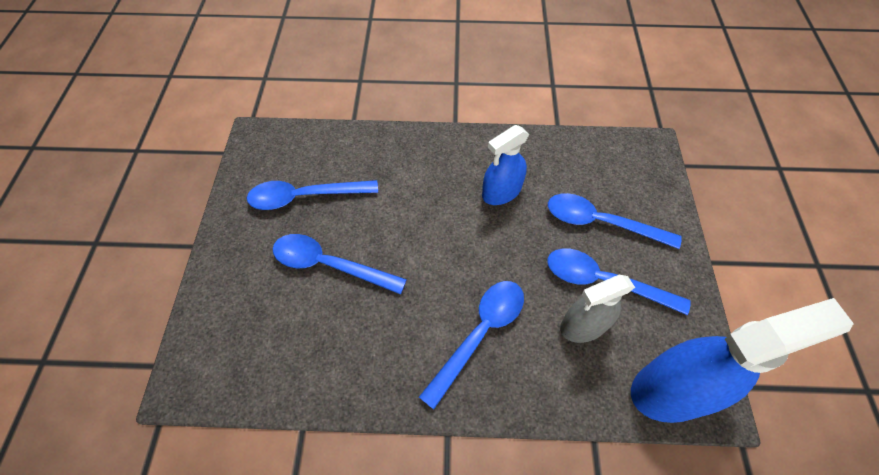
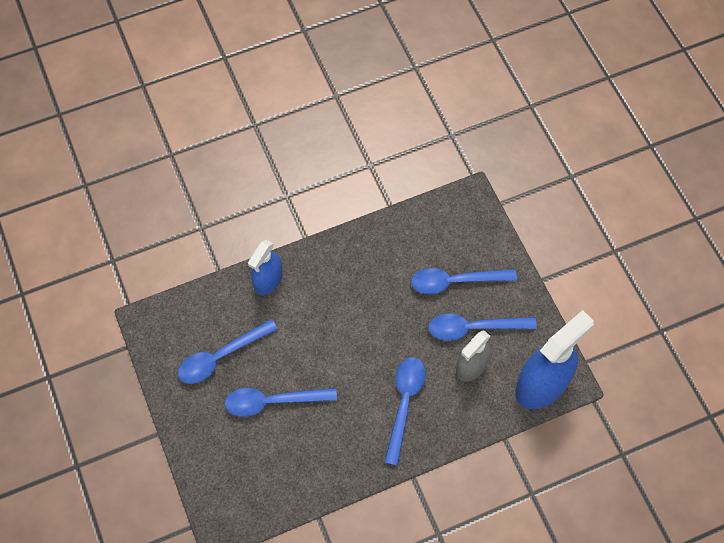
camera: 25 degrees left, 5 degrees up
(501, 192) = (372, 287): blue spray bottle -> blue spray bottle (268, 280)

